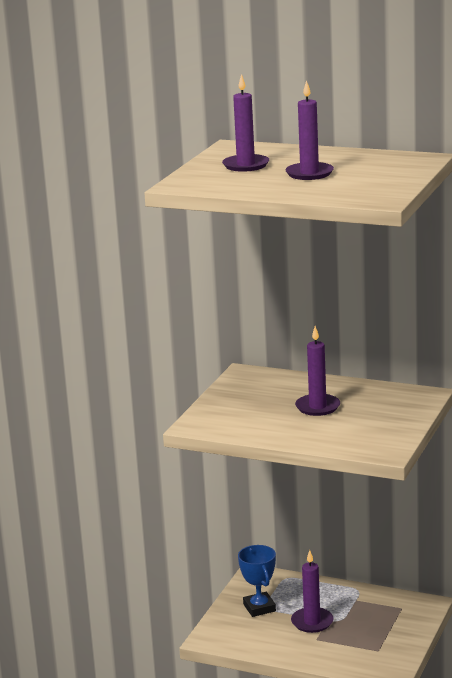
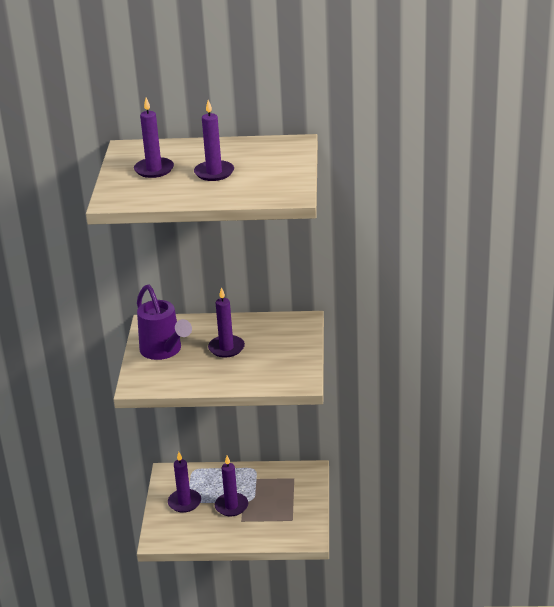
camera: 20 degrees left, 10 degrees up
(245, 399) = (164, 351): none -> purple watering can
(259, 608) = (184, 502): blue trophy -> purple candle

